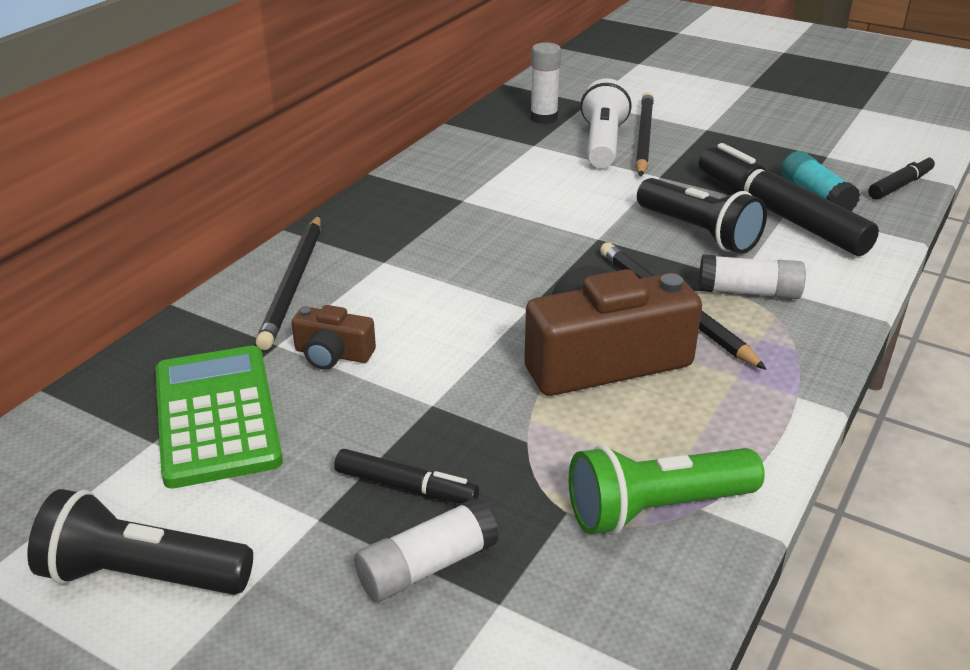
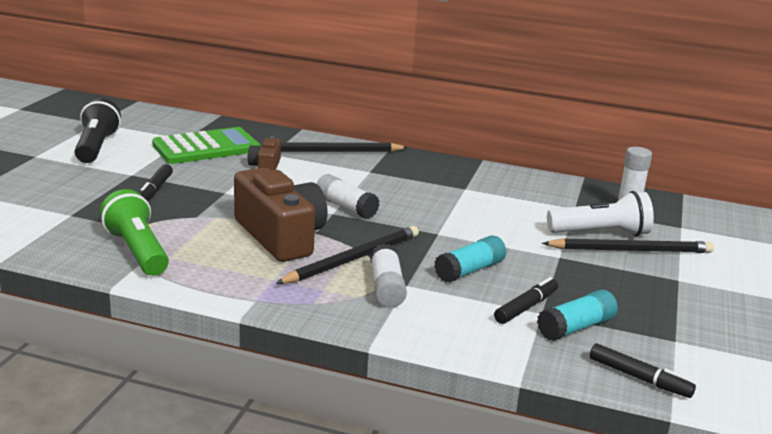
camera: 75 degrees right, 10 degrees down
(427, 566) = (97, 198): white glue stick -> white glue stick (346, 207)
(698, 233) = (469, 271): black flashlight -> turquoise glue stick
(779, 215) = (525, 307): black marker -> black marker, size x0.50

